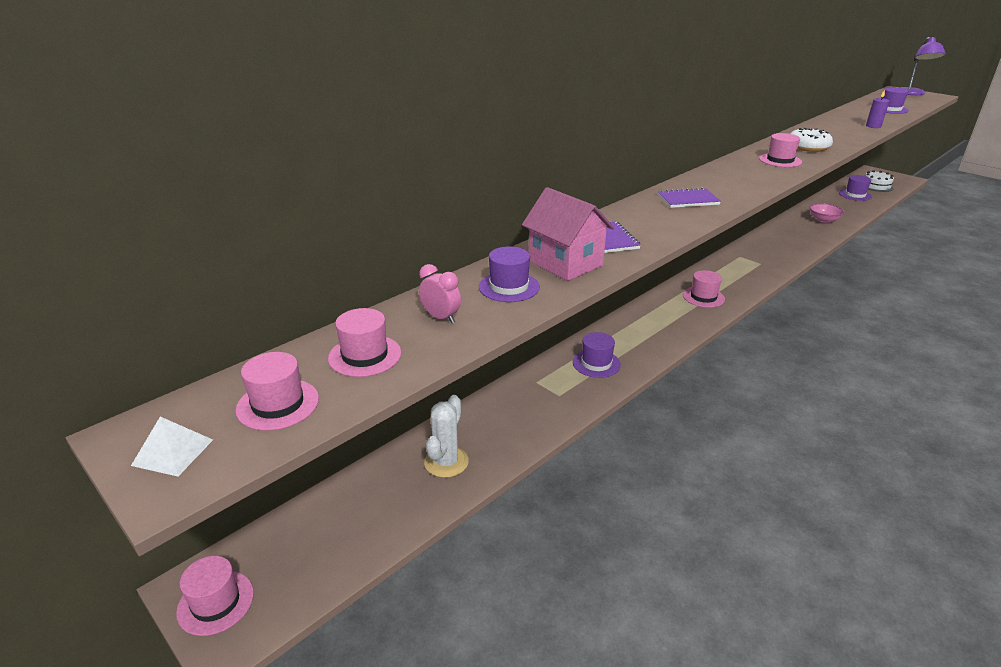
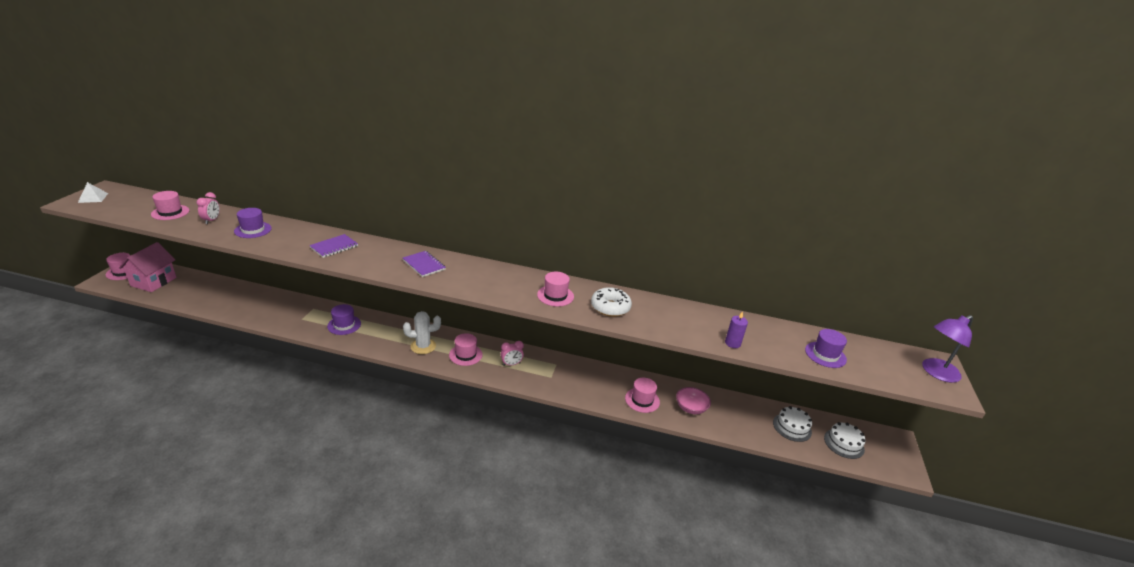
camera: 55 degrees right, 0 degrees up
(278, 404) = (127, 206): pink hat -> pink hat (642, 400)
(446, 462) = (227, 298): white cactus -> white cactus (423, 346)
(565, 263) = (290, 239): pink house -> pink house (153, 282)
(731, 277) = (511, 364): none -> pink clock
(855, 195) = (792, 427): purple hat -> white cake

